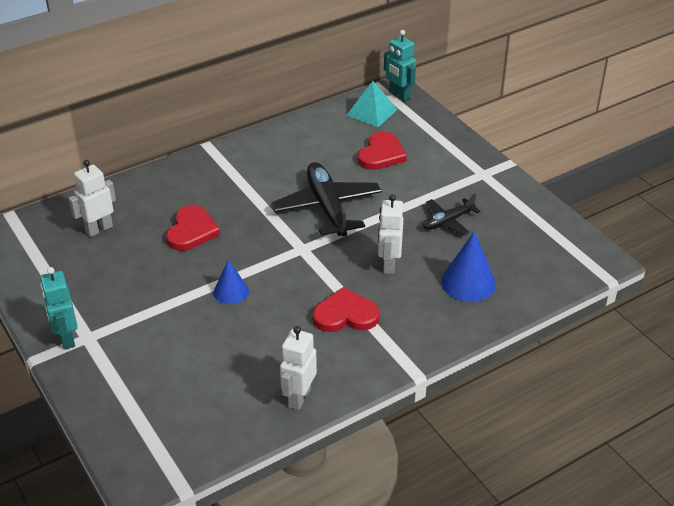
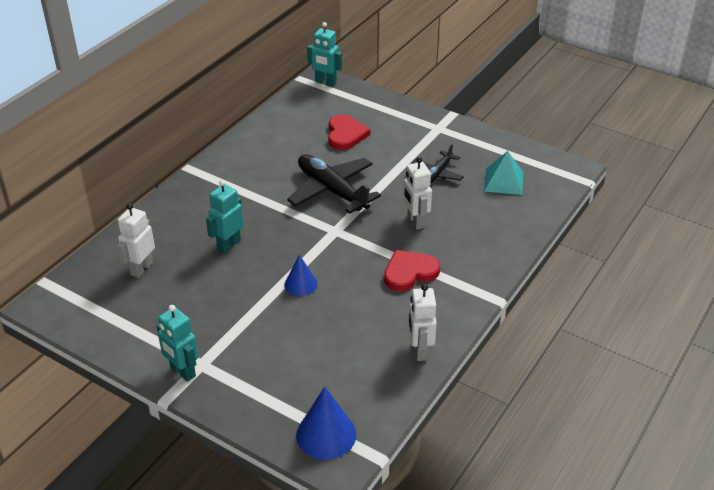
camera: 25 degrees left, 0 degrees up
(192, 231) = (228, 245): red heart -> turquoise robot
(371, 112) = (312, 102): turquoise pyramid -> turquoise pyramid (503, 181)
(468, 282) = (487, 216): blue cone -> blue cone (326, 434)

